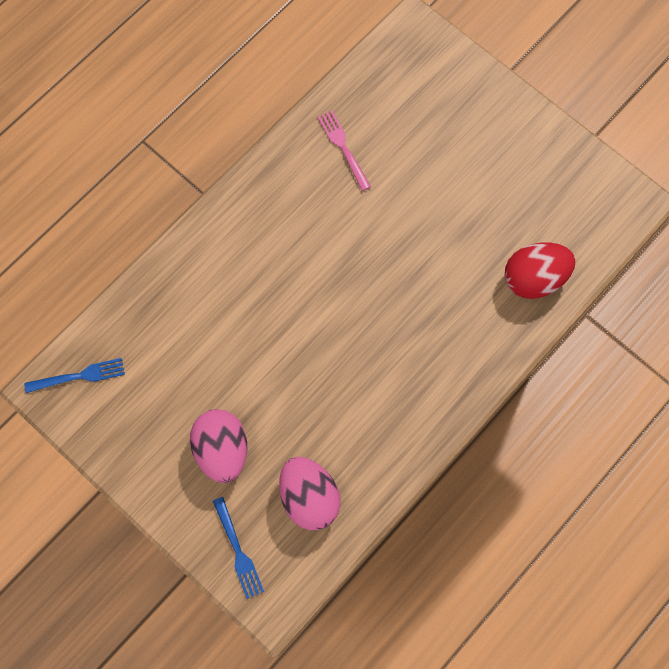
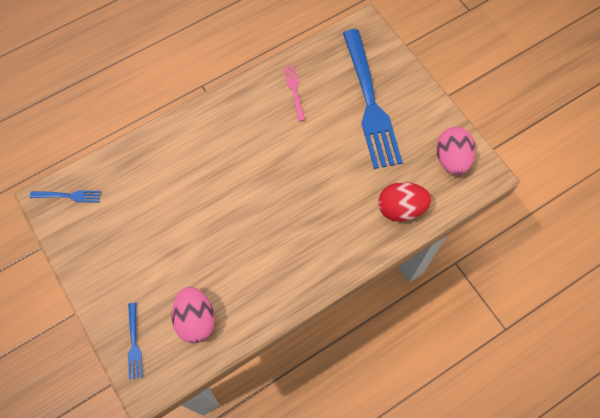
camera: 15 degrees right, 5 degrees down
(222, 450) = (146, 270): pink egg -> pink egg (451, 159)
(452, 140) = (370, 102): none -> blue fork

